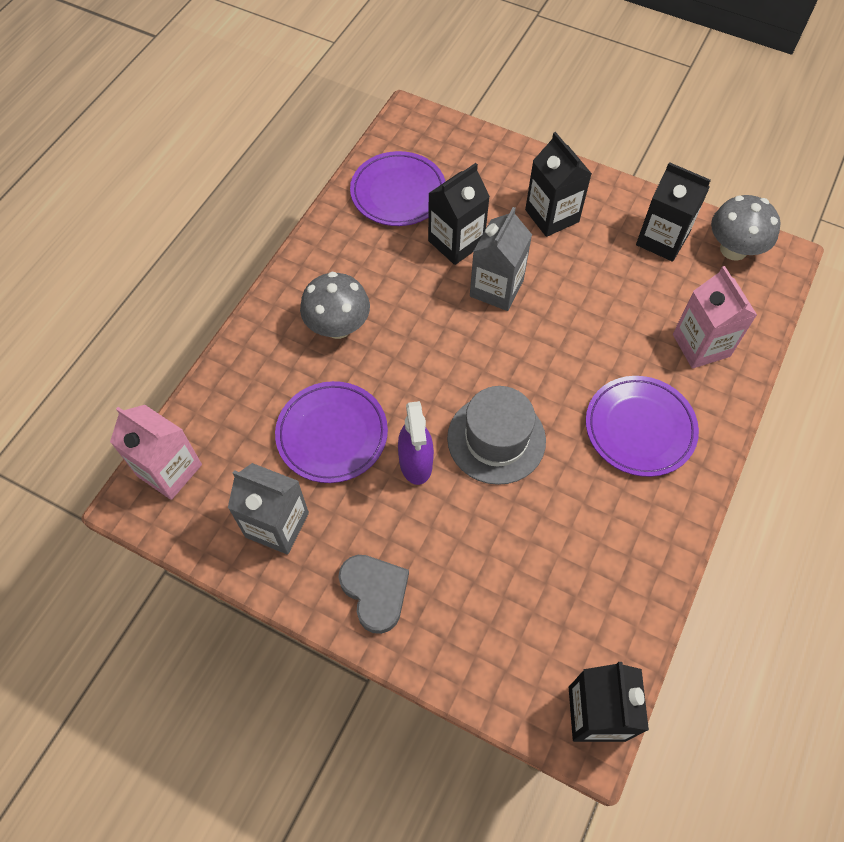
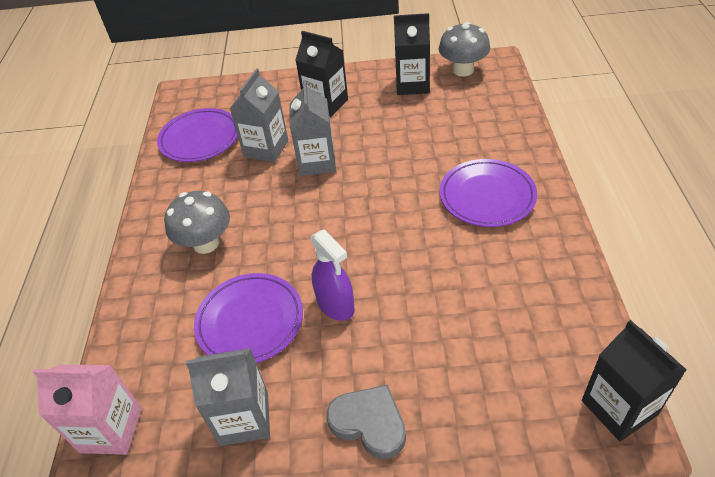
camera: 25 degrees left, 15 degrees down
(456, 242) = (266, 148): black carton -> grey carton
(496, 439) = (388, 256): grey hat -> none
(701, 345) = (487, 129): pink carton -> none

